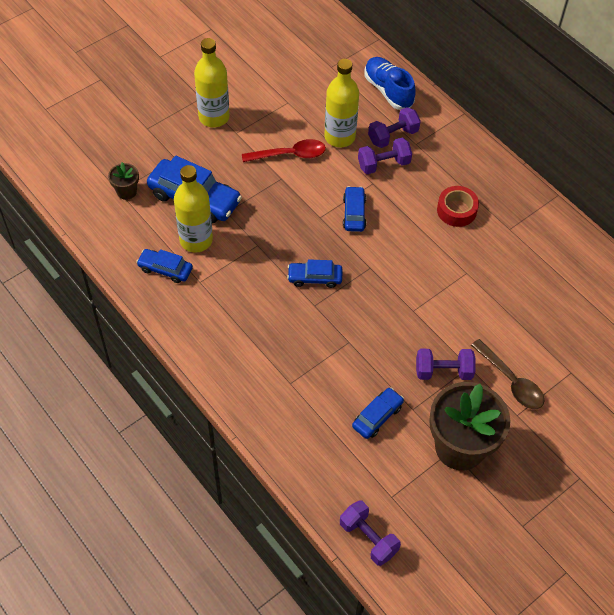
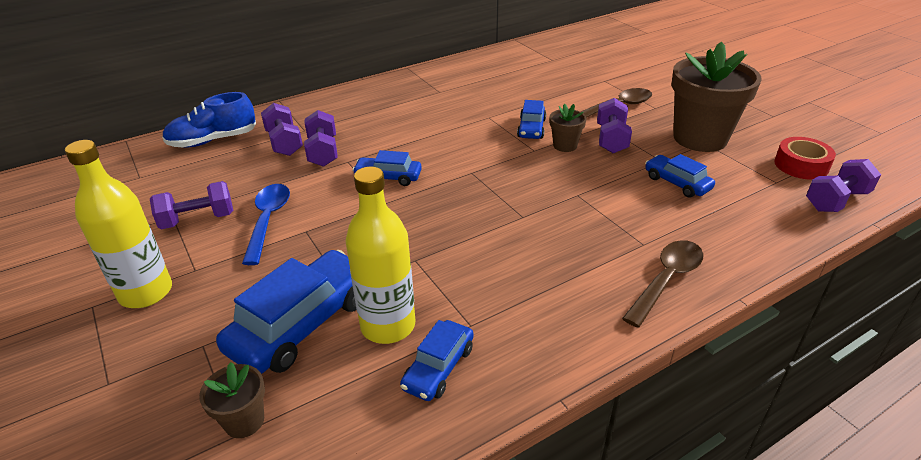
camera: 80 degrees left, 20 degrees down
(251, 393) = (666, 280): none -> brown spoon
(285, 117) = (198, 220): none -> purple dumbbell
(289, 155) = (268, 221): red spoon -> blue spoon
(315, 278) = (480, 213): blue car -> blue car (531, 128)
(339, 137) = (262, 179): yellow bottle -> none
(425, 334) = (565, 145): none -> brown flower pot
(456, 210) = (407, 115): red tape -> red tape (801, 165)

